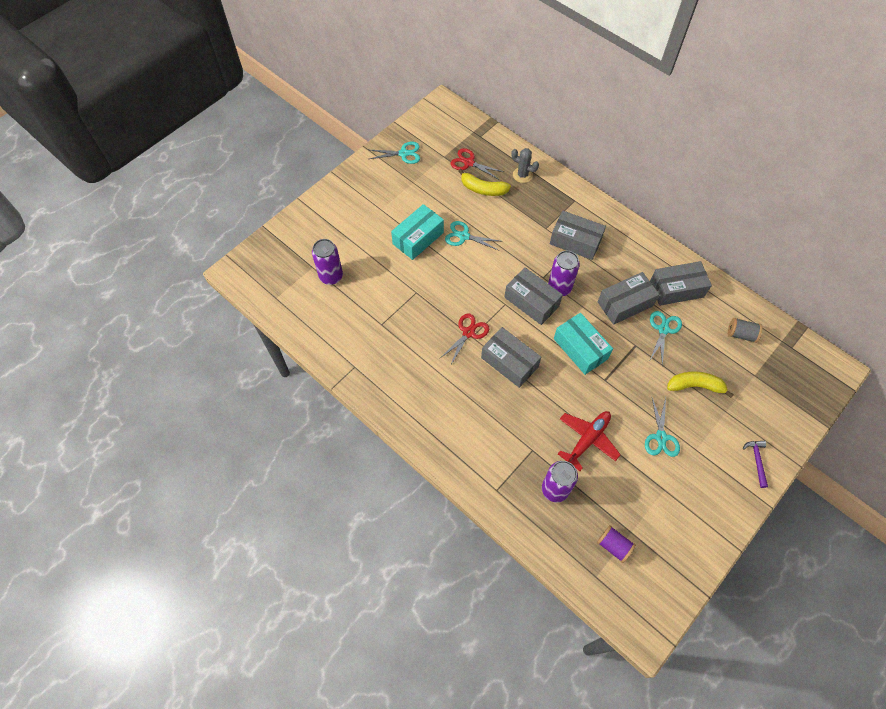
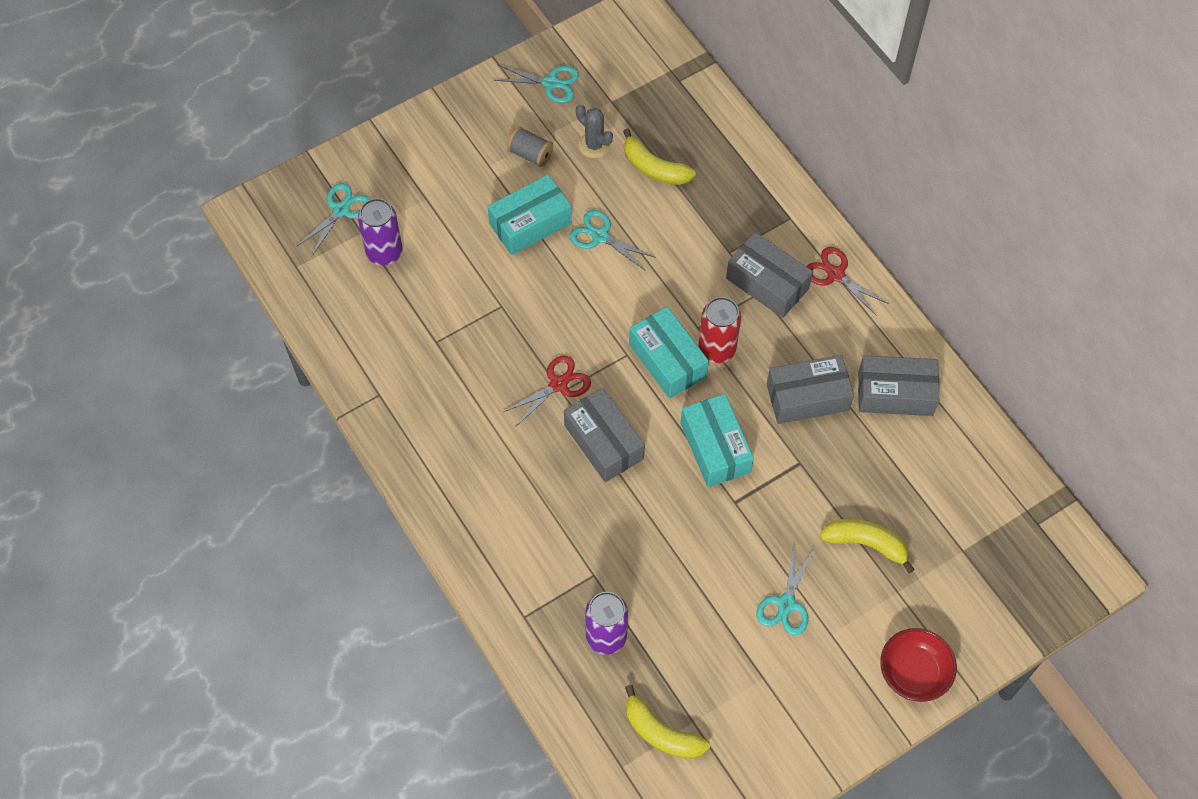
camera: 15 degrees right, 0 degrees up
(468, 163) = (646, 120): red scissors -> red scissors (835, 274)
(522, 175) = (723, 159): grey cactus -> grey cactus (594, 145)
(531, 301) = (667, 360): grey box -> turquoise box
(559, 288) = (717, 349): purple can -> red can
(587, 439) = (678, 580): red plane -> none
(613, 546) = (661, 733): purple spool -> yellow banana
(663, 329) = (851, 449): turquoise scissors -> turquoise scissors (341, 210)
(741, 334) = (967, 485): grey spool -> grey spool (530, 154)
(756, 461) = (914, 672): purple hammer -> red bowl

